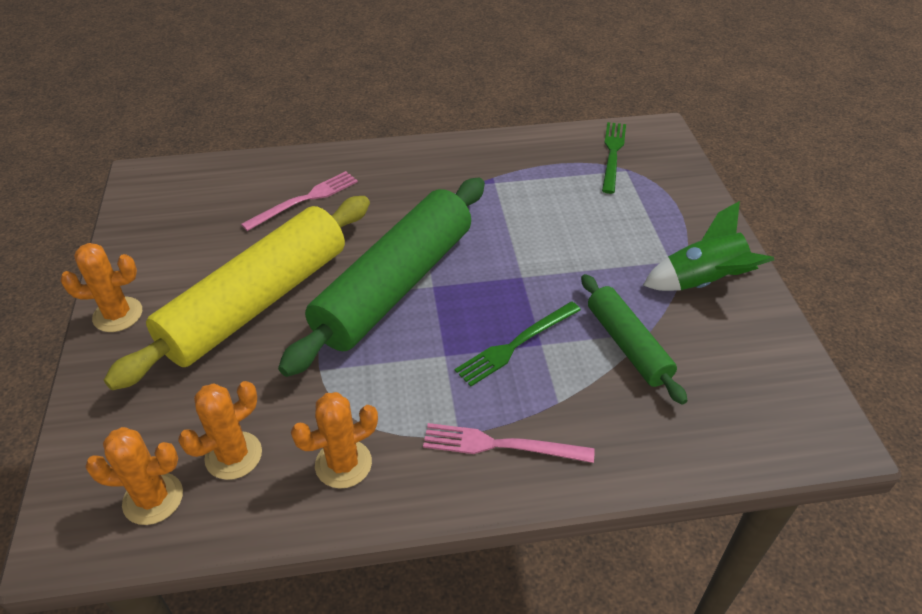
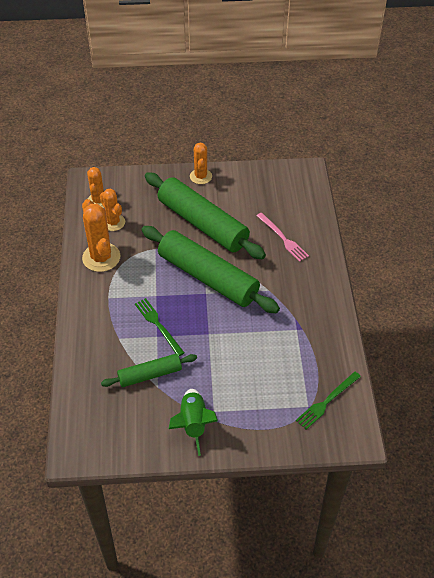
camera: 95 degrees right, 5 degrees up
(257, 302) = (202, 224): yellow rolling pin -> green rolling pin
(343, 464) = (101, 257): orange cactus -> orange cactus, size x1.56
(501, 445) = (98, 313): pink fork -> none
(612, 154) = (327, 401): green fork -> green fork turned 120 degrees clockwise

